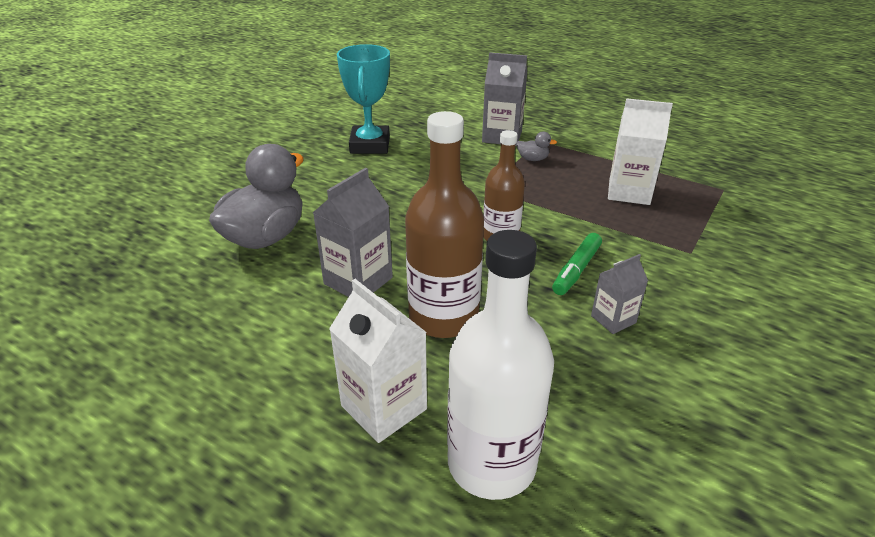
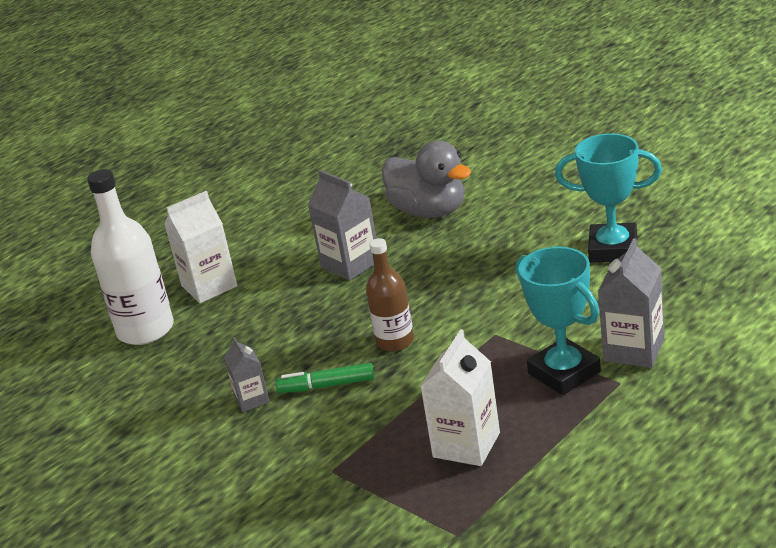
camera: 105 degrees right, 5 degrees down
(443, 317) = (289, 308): brown bottle -> none
(532, 159) = (564, 373): grey duck -> turquoise trophy
(576, 270) = (327, 386): green marker -> green marker turned 45 degrees counterclockwise

